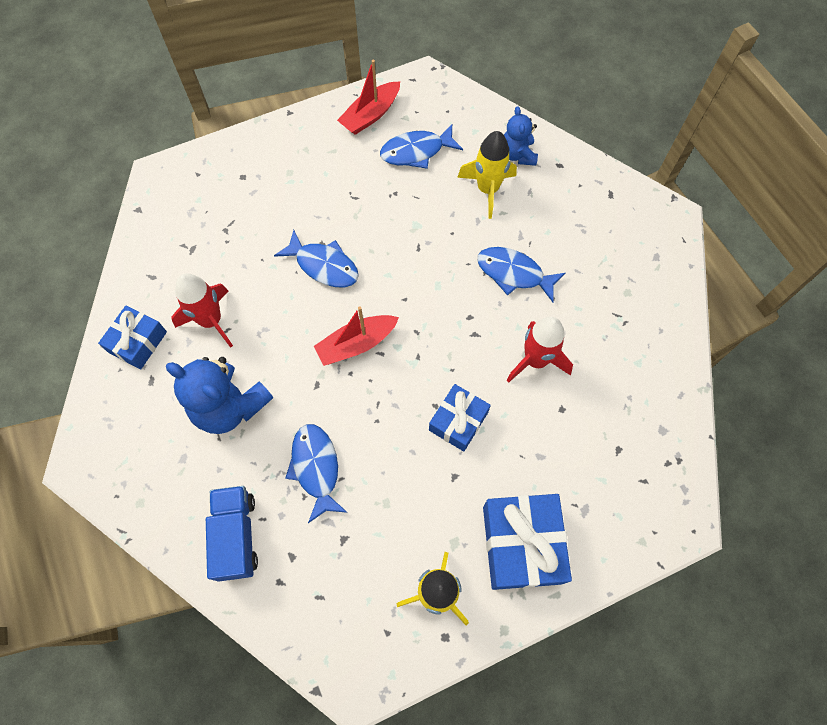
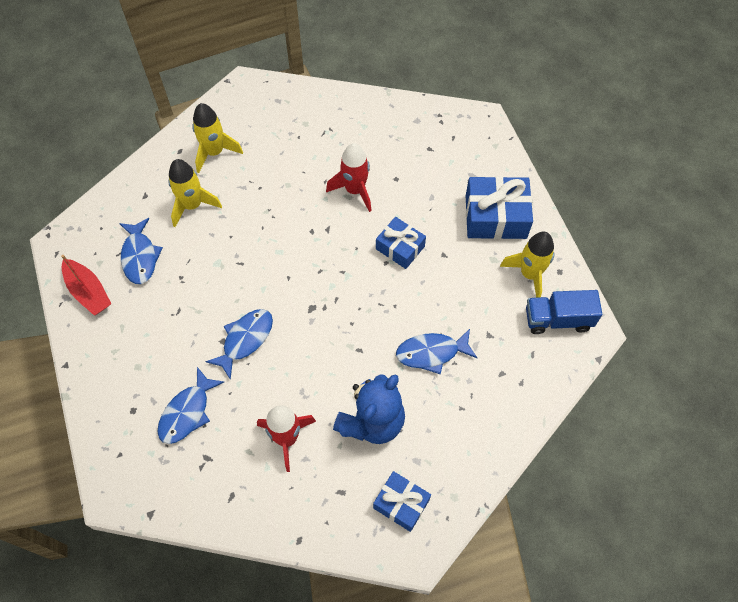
camera: 85 degrees left, 5 degrees down
(138, 342) = (300, 506): blue gift -> blue gift (401, 504)
(236, 536) = (484, 415): blue truck -> blue truck (558, 319)
(356, 344) = (325, 317): red boat -> none
(514, 273) = (277, 196): blue fish -> blue fish (187, 412)
(517, 154) = (162, 179): blue teddy bear -> none
(564, 200) = (214, 152): none -> yellow rocket

